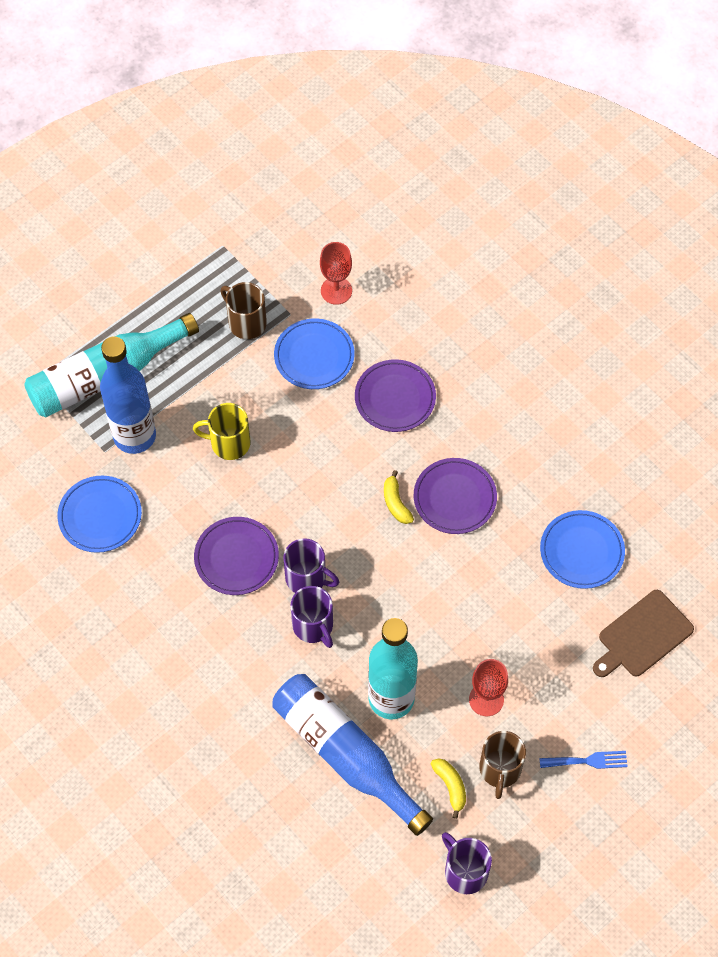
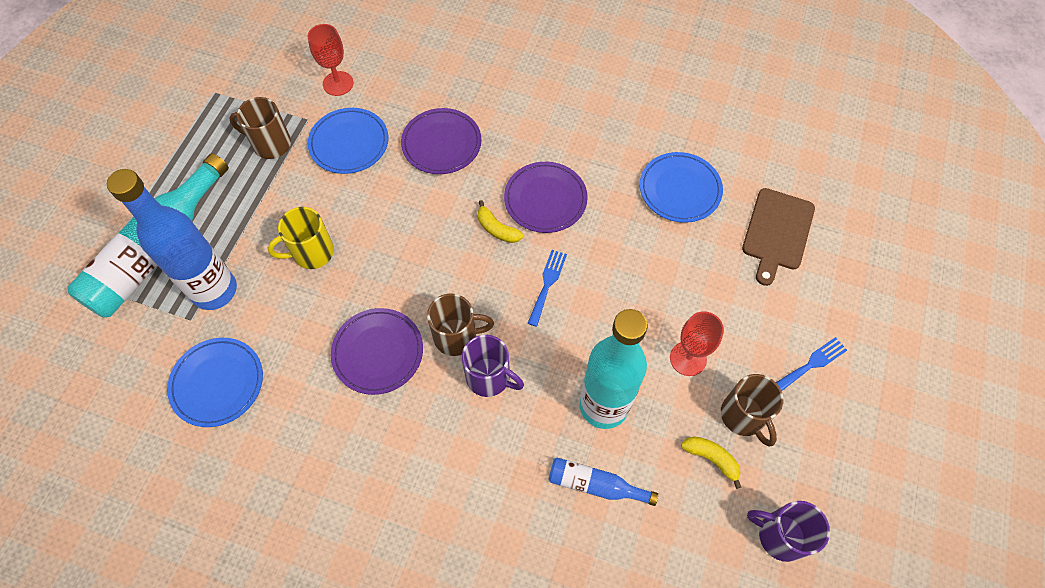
camera: 30 degrees left, 0 degrees up
(307, 578) = (457, 336): purple mug -> brown mug
(345, 754) = (595, 484): blue bottle -> blue bottle, size x0.49
(409, 574) = (547, 284): none -> blue fork

